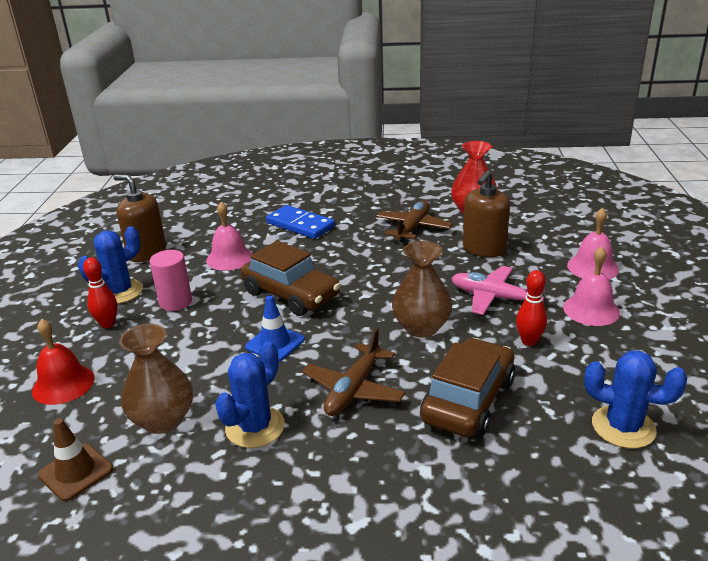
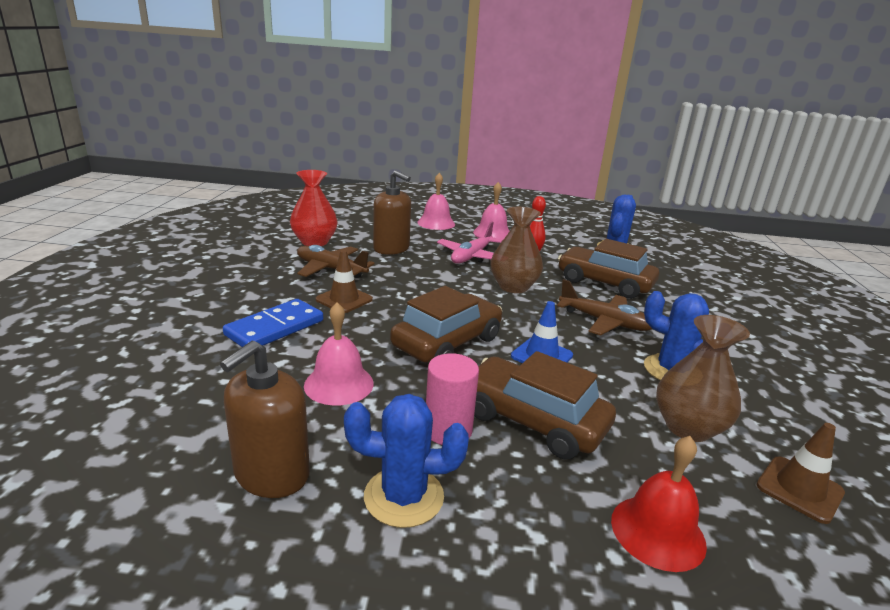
camera: 90 degrees left, 5 degrees down
(107, 324) = (501, 500): red bowling pin -> none
(120, 292) = (404, 497): blue cactus -> blue cactus turned 45 degrees counterclockwise
(182, 337) = (532, 420): none -> brown car
(354, 242) = (344, 299): none -> brown traffic cone

